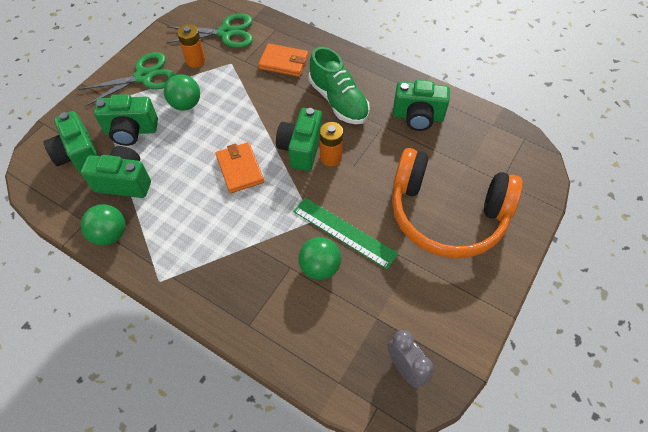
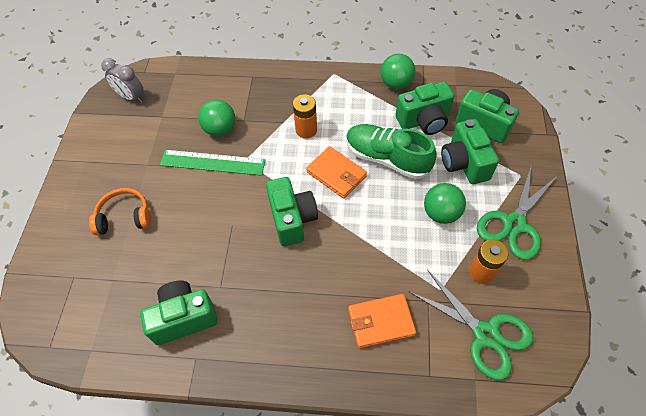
camera: 155 degrees right, 0 degrees up
(131, 131) = (464, 163): green camera -> green camera turned 75 degrees counterclockwise
(226, 33) = (485, 334): green scissors -> green scissors turned 105 degrees counterclockwise
(330, 157) = (258, 224): orange battery -> orange battery (306, 130)
(338, 101) = (284, 296): green shoe -> green shoe (387, 158)
(446, 214) = (124, 217): orange headphones -> orange headphones, size x0.46

